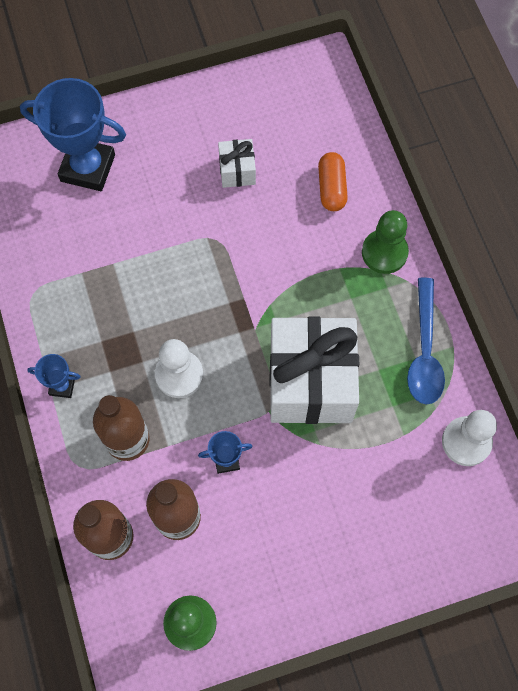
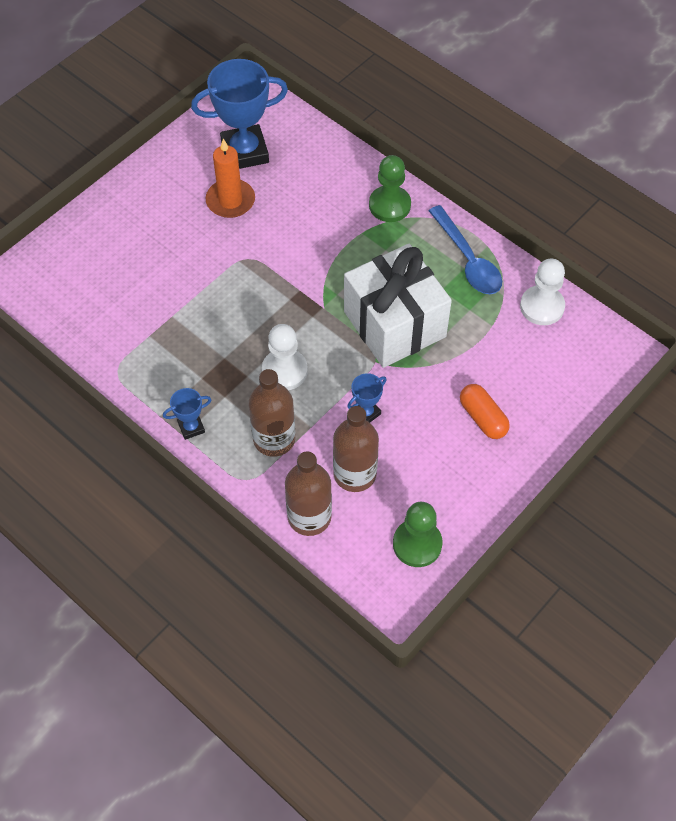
camera: 30 degrees left, 10 degrees down
(88, 168) = (100, 255): blue trophy -> blue trophy (245, 152)
(237, 171) = (230, 201): white gift -> orange candle
(331, 188) = (316, 178): orange capsule -> orange capsule (483, 418)

